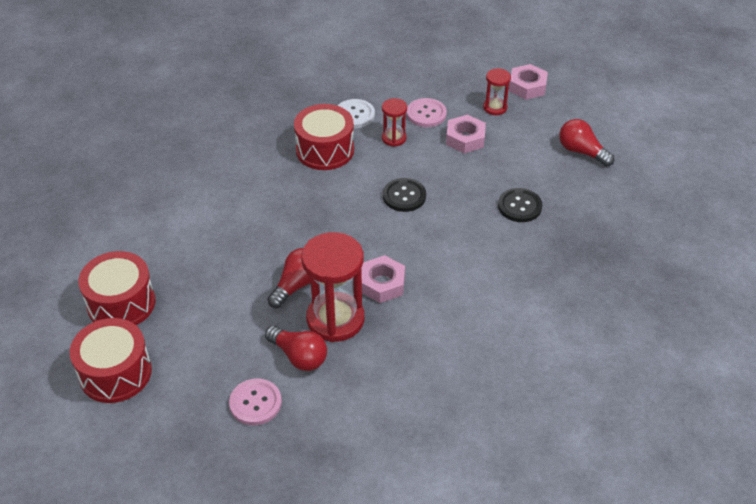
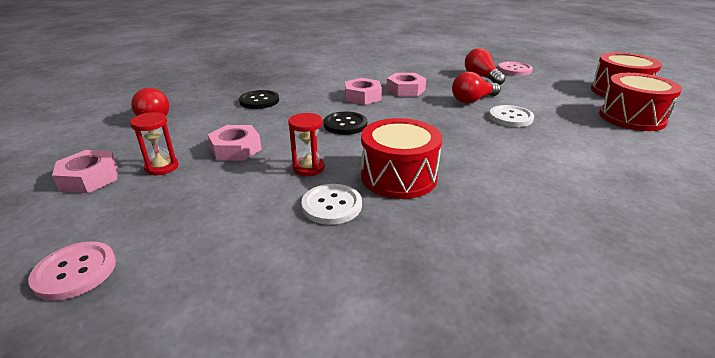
camera: 155 degrees left, 15 degrees down
(250, 261) = (510, 117): none -> white button
(335, 319) = (449, 84): red hourglass -> none
(421, 251) = (362, 96): none -> pink nut
(426, 114) = (243, 182): pink button -> pink button (75, 272)

